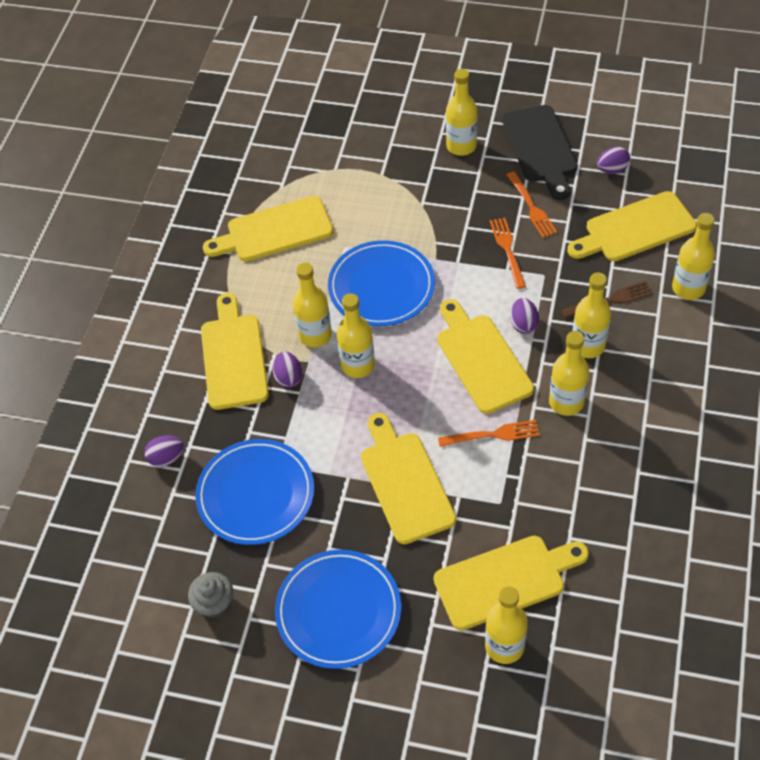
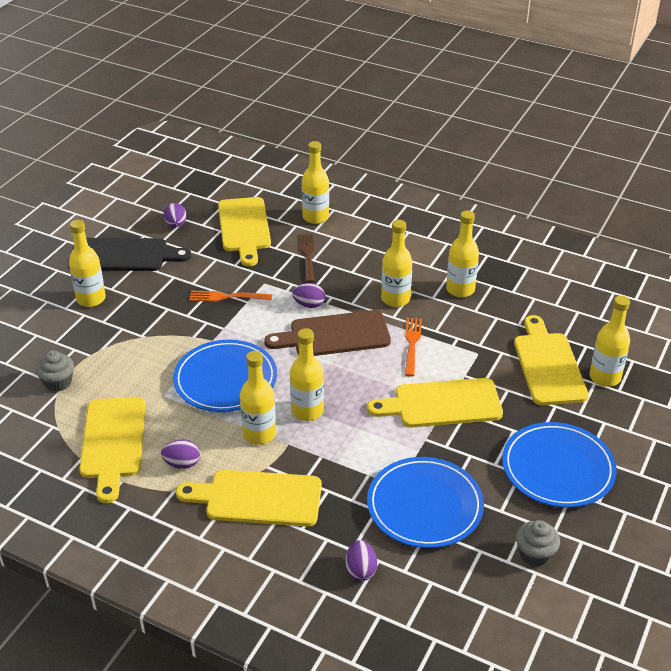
camera: 80 degrees left, 15 degrees down
(288, 377) = (300, 461): purple egg -> purple egg (182, 463)
(337, 166) = (58, 382): none -> grey cupcake
(481, 360) = (334, 335): yellow cutting board -> brown cutting board
(531, 207) = (188, 274): orange fork -> none
(588, 346) = (346, 276): yellow bottle -> yellow bottle (460, 289)

